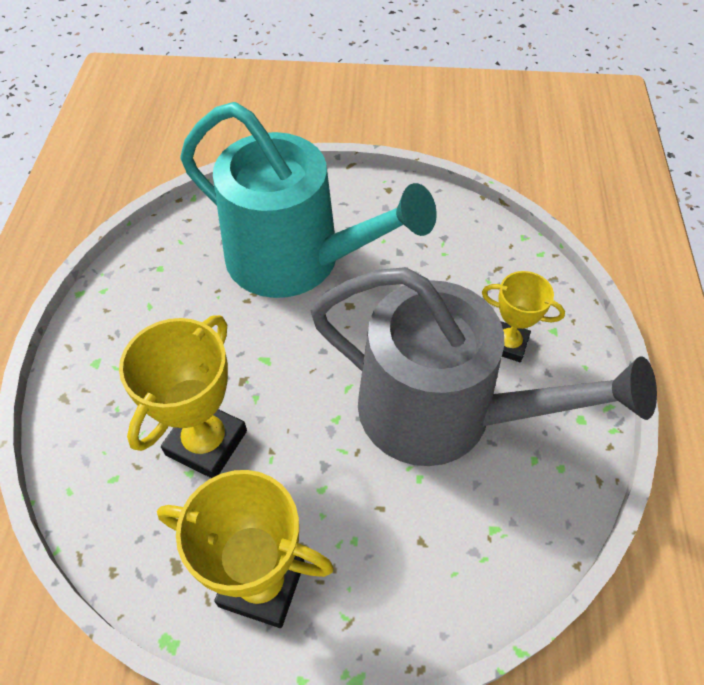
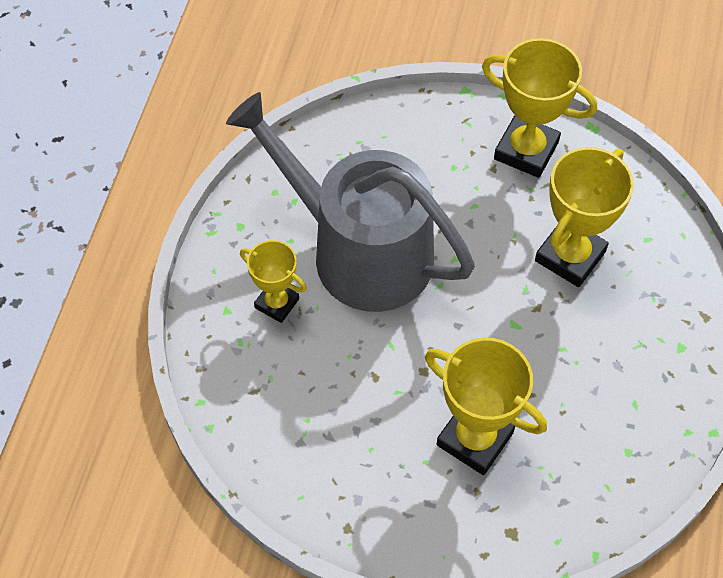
camera: 170 degrees left, 5 degrees up
(295, 259) = (475, 439): turquoise watering can -> yellow trophy

